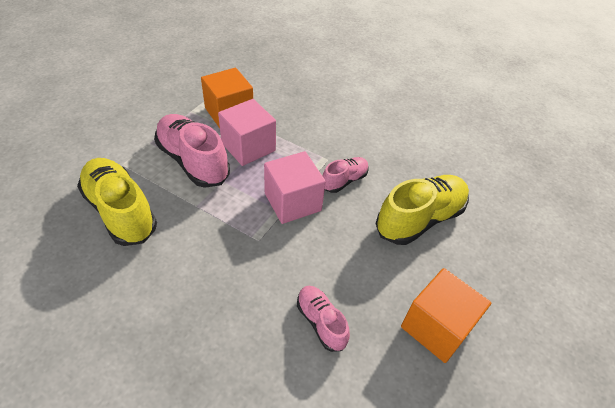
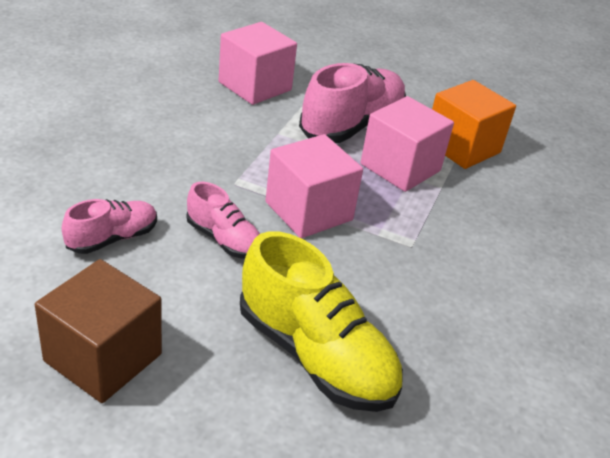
camera: 80 degrees right, 10 degrees down
(121, 211) = (255, 86): yellow shoe -> pink cube
(344, 180) = (371, 264): pink shoe -> pink shoe (224, 240)
(436, 327) = (103, 357): orange cube -> brown cube

